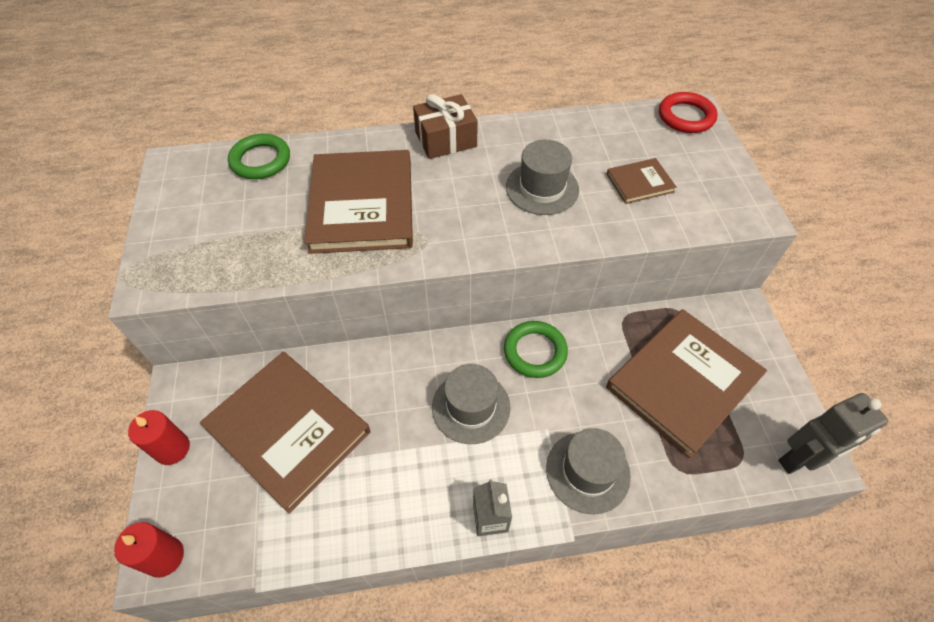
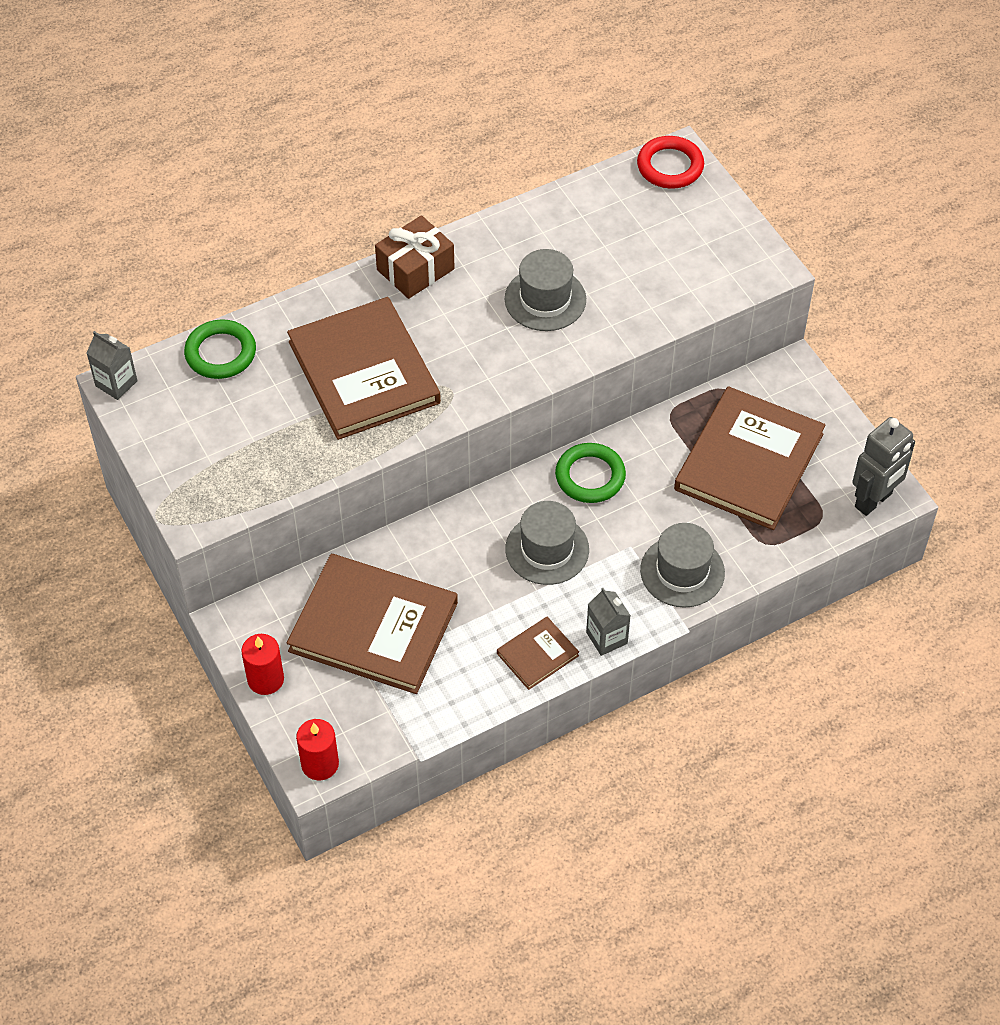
camera: 20 degrees left, 0 degrees up
(169, 161) = (116, 383): none -> grey carton
(639, 183) = (644, 264): brown book -> brown book (537, 654)

